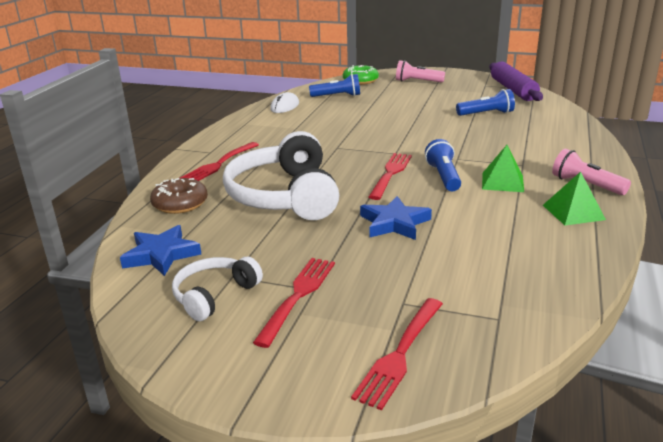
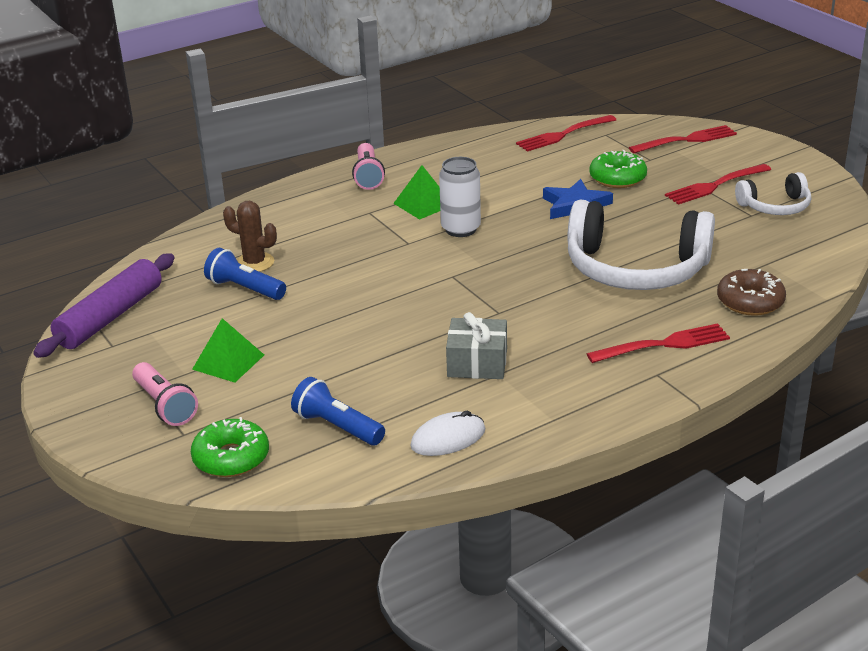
camera: 140 degrees left, 5 degrees up
(161, 255) = (800, 252): blue star -> none
(285, 196) = (635, 268): white headphones -> white headphones turned 75 degrees clockwise
(312, 127) = (477, 363): none -> grey gift
(390, 174) = (502, 251): red fork -> red fork (564, 134)
(401, 264) = (617, 178): none -> green donut
(443, 177) = (460, 229): blue flashlight -> white can
(512, 122) = (254, 263): none -> brown cactus
(573, 212) = (429, 163): green pyramid -> green pyramid (228, 362)

